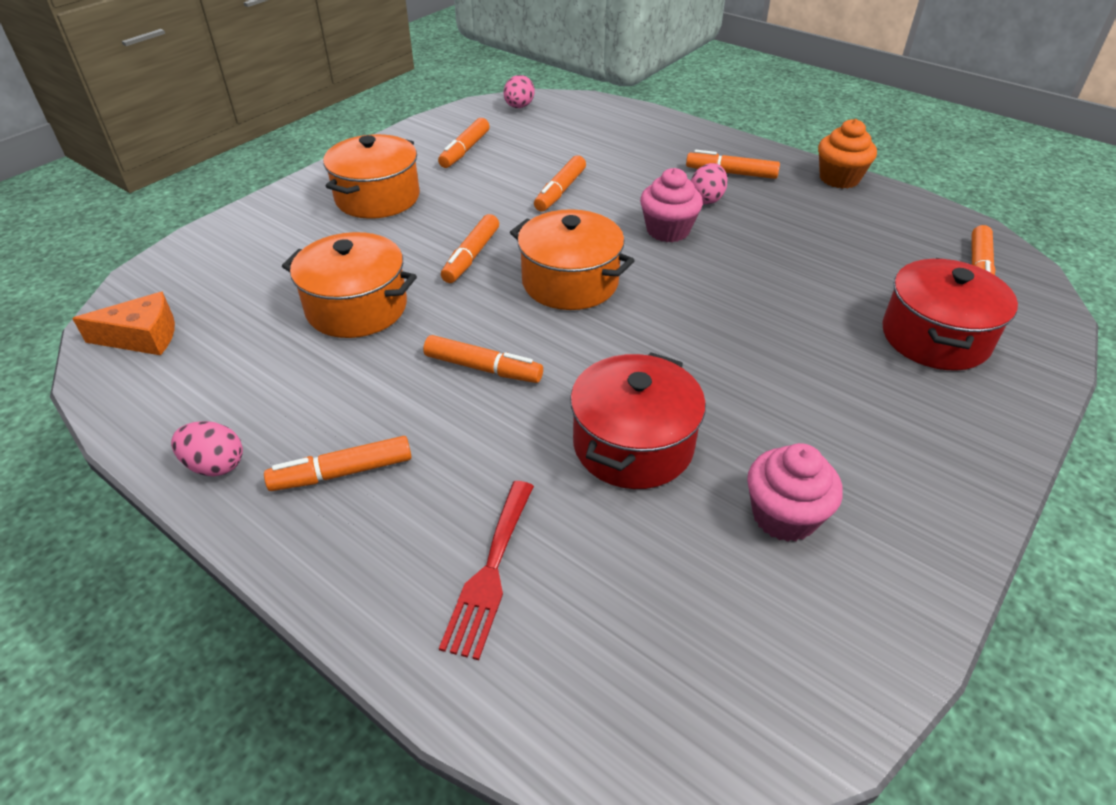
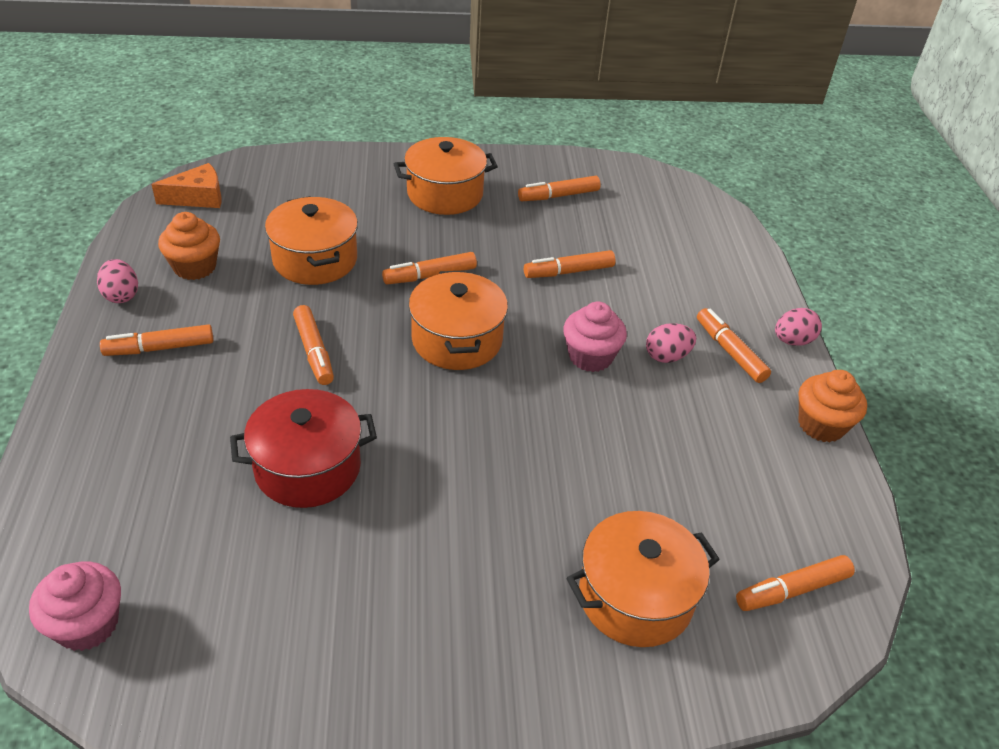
camera: 45 degrees right, 0 degrees up
(142, 337) = (198, 197): orange cheese -> orange cheese turned 60 degrees counterclockwise
(250, 389) = (195, 267): none -> orange cupcake
(342, 472) = (159, 348): orange marker -> orange marker turned 45 degrees counterclockwise
(490, 572) = (131, 461): red fork -> none
(519, 107) = (659, 185): pink egg -> pink egg (792, 341)
(784, 516) = (307, 587): pink cupcake -> pink cupcake (87, 624)
(935, 337) = (635, 597): red pot -> orange pot

